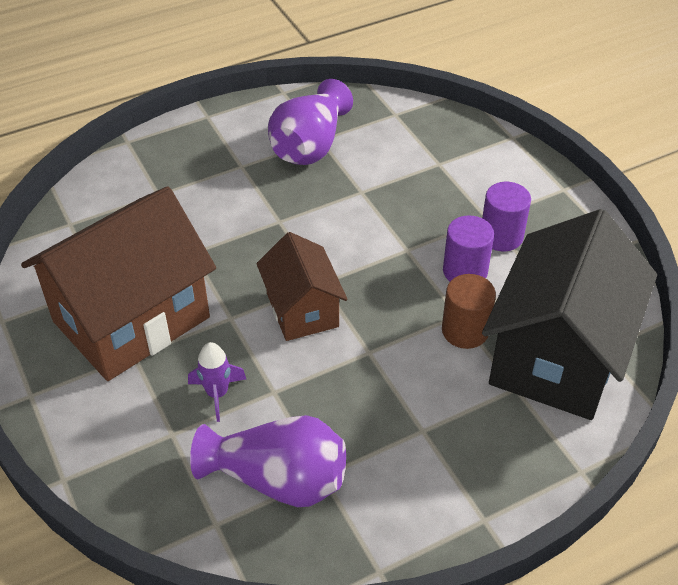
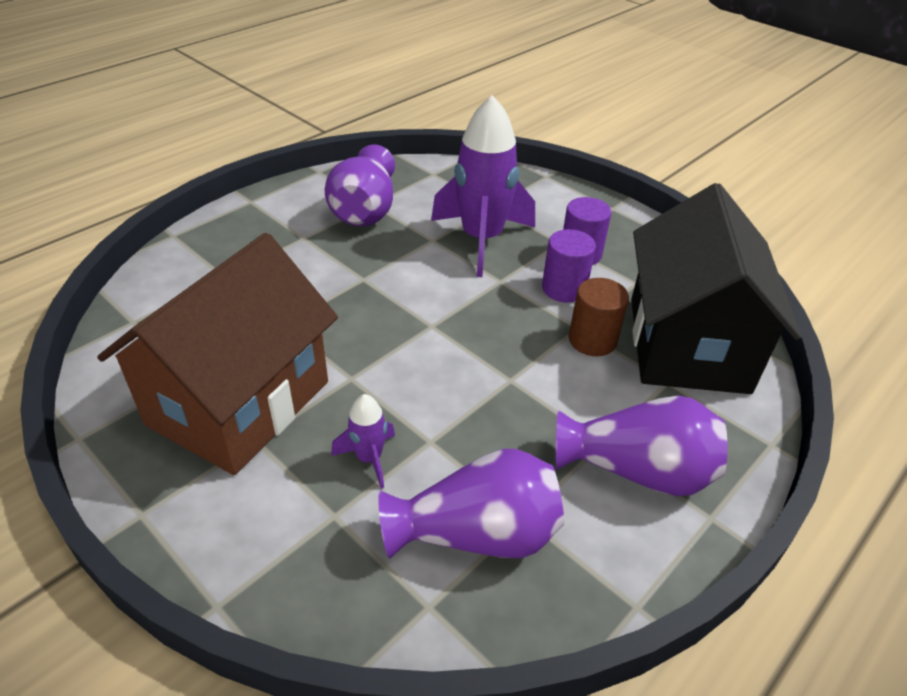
camera: 20 degrees left, 5 degrees down
(302, 310) = (424, 354): brown house -> none
(409, 200) = (482, 239): none -> purple rocket
(441, 463) = (638, 470): none -> purple vase

